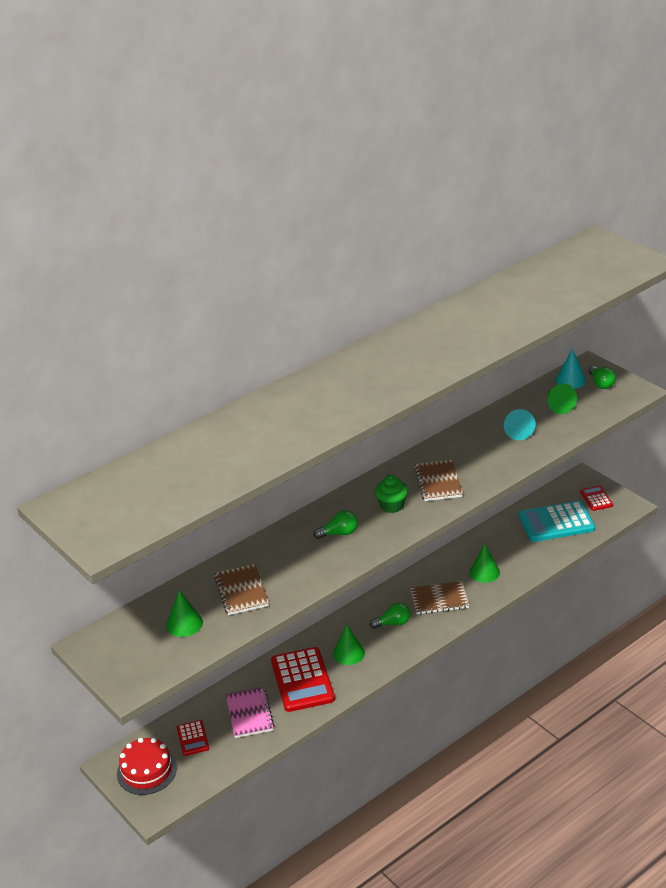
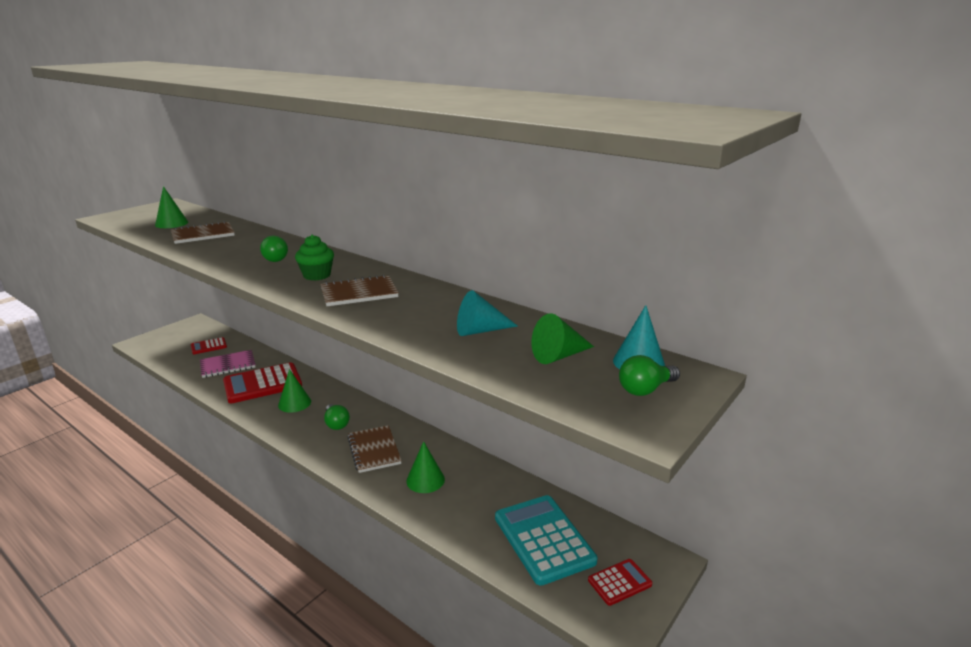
camera: 75 degrees right, 10 degrees down
(146, 771) = (181, 335): red cake -> none

